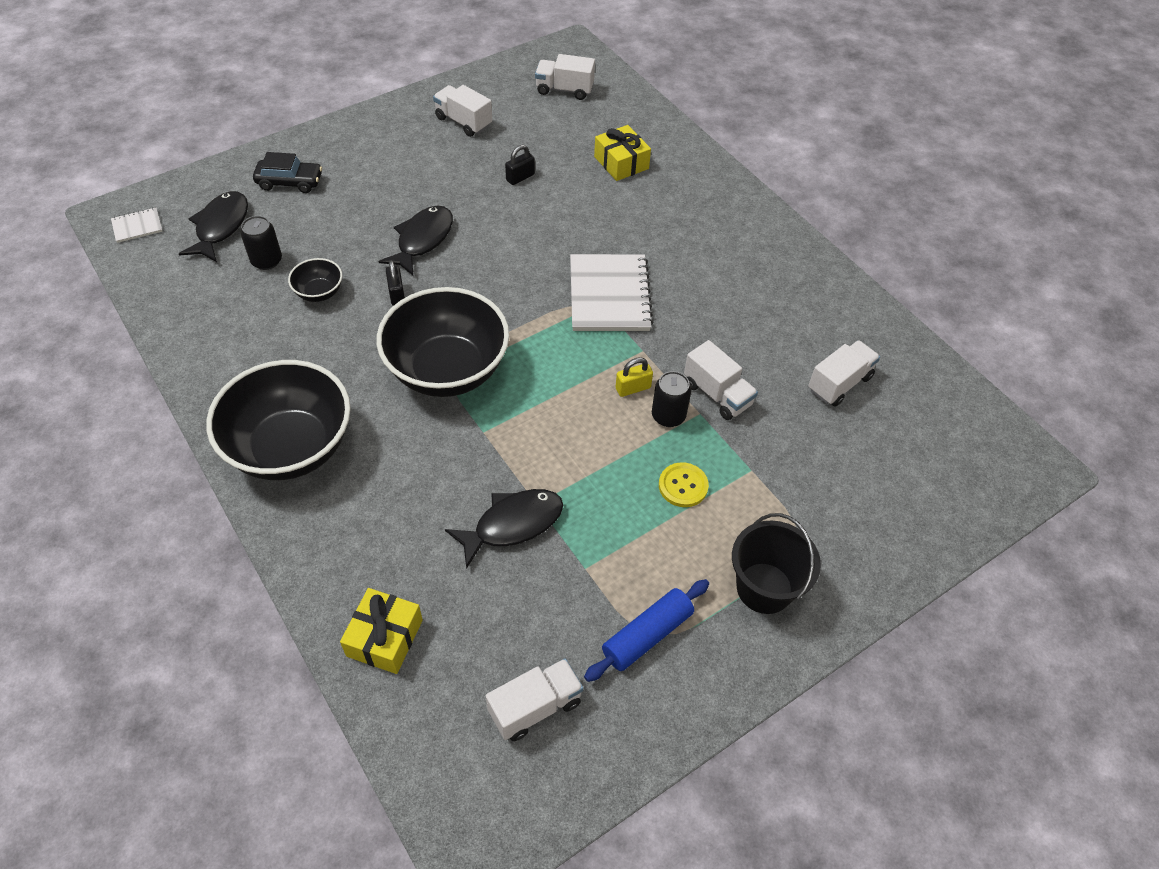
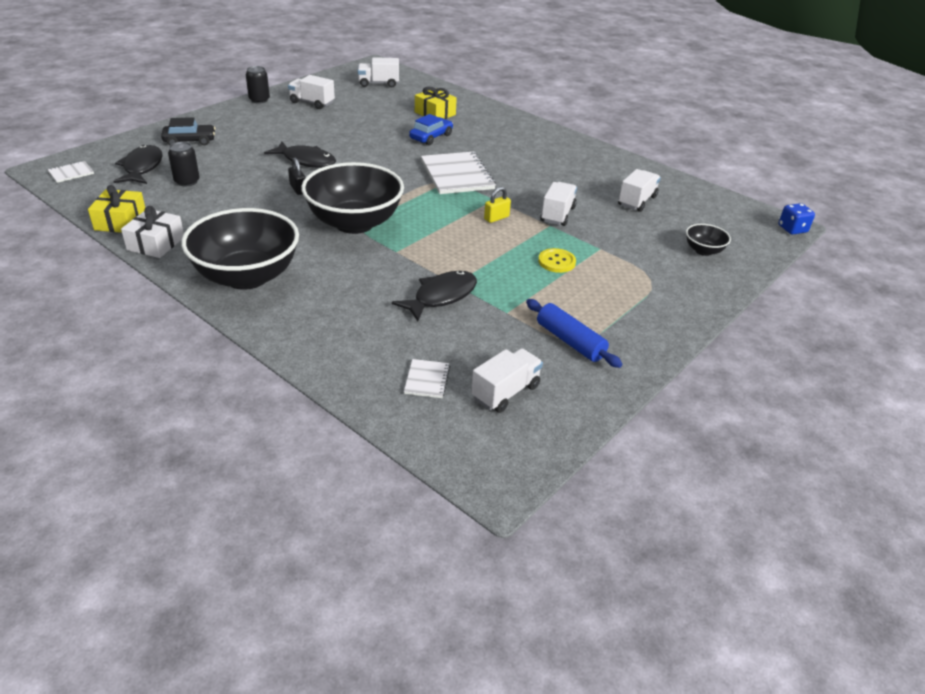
camera: 15 degrees left, 15 degrees down
(203, 371) = (156, 243): none -> white gift
(319, 292) = (236, 194): black bowl -> black bowl (703, 251)
(384, 638) = (368, 371): yellow gift -> yellow gift (120, 221)
(422, 240) = (306, 161): black fish -> black fish turned 105 degrees clockwise
(448, 666) = (427, 380): none -> white notebook
(520, 177) = (365, 125): black padlock -> none
(600, 212) = (431, 137): none -> blue car
(647, 635) = (570, 341): blue rolling pin -> blue rolling pin turned 75 degrees counterclockwise
(668, 416) = (528, 229): black can -> black can (259, 100)
(717, 394) = (557, 214): white truck -> white truck turned 105 degrees counterclockwise
(764, 588) = (640, 305): black bucket -> none
(1045, 475) = (792, 229): none -> blue dice

